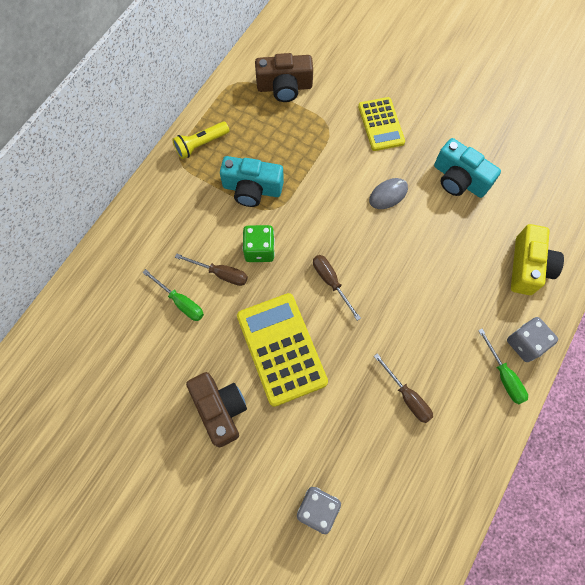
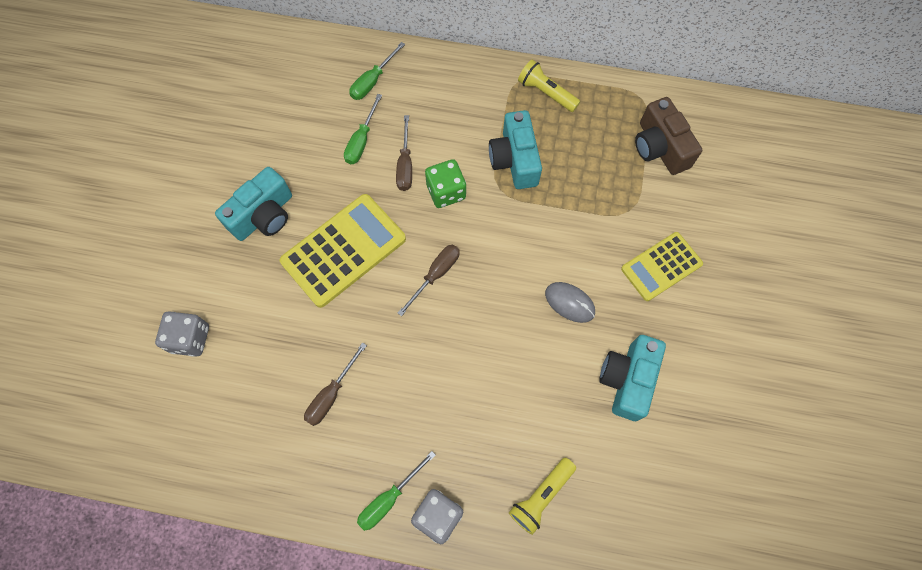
camera: 70 degrees right, 0 degrees up
(124, 274) = (372, 81): none -> green screwdriver
(220, 409) = (264, 215): brown camera -> turquoise camera
(528, 267) = (541, 496): yellow camera -> yellow flashlight

